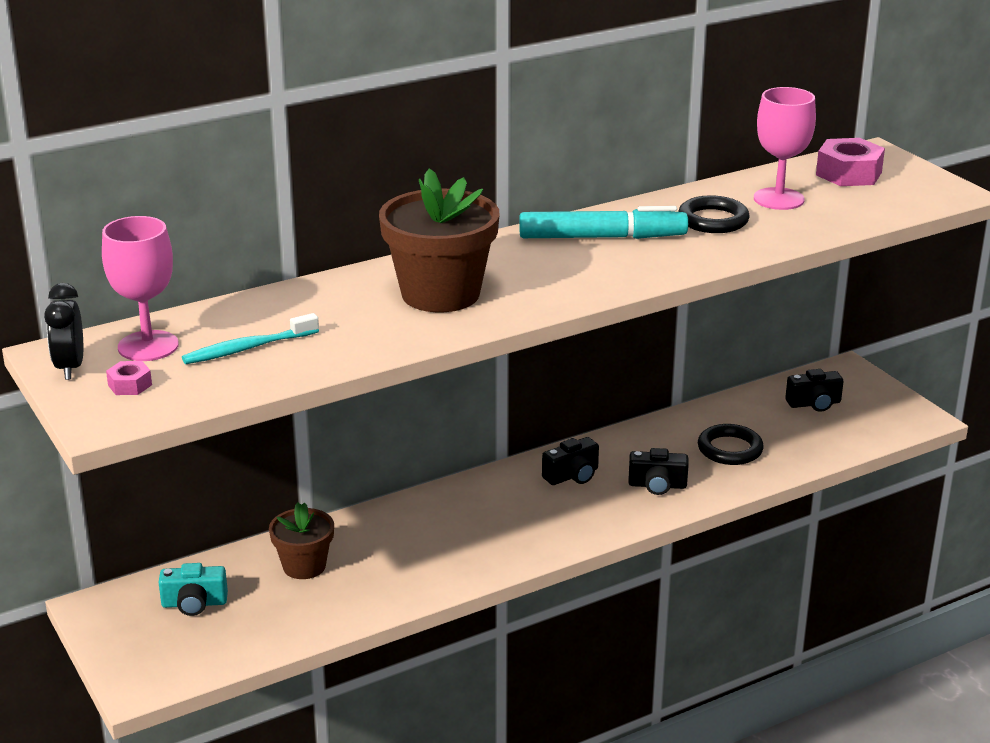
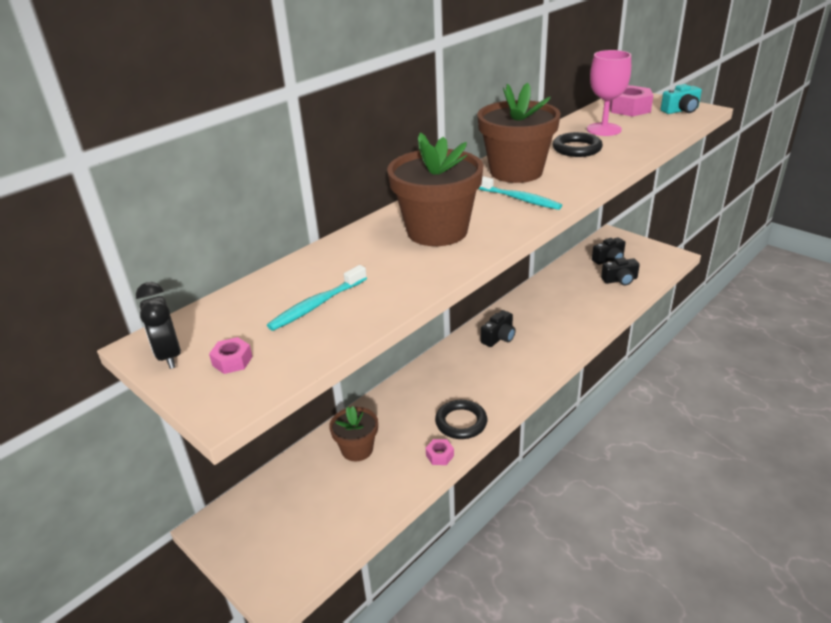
camera: 15 degrees left, 5 degrees up
(148, 346) = (230, 321): pink goblet -> none
(194, 603) = (290, 503): turquoise camera -> turquoise camera (681, 110)
(403, 596) = (439, 455): none -> pink nut
(573, 274) = (519, 199): none -> turquoise toothbrush
(602, 237) = (516, 171): turquoise marker -> brown flower pot
(657, 485) = (555, 332): black camera -> black camera (620, 280)
(730, 449) = (581, 298): black ring -> black ring (461, 422)

